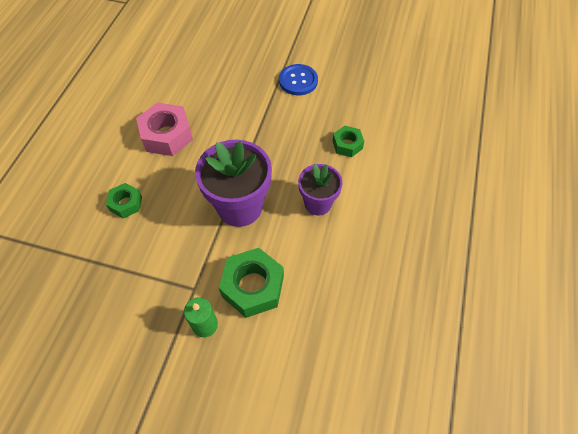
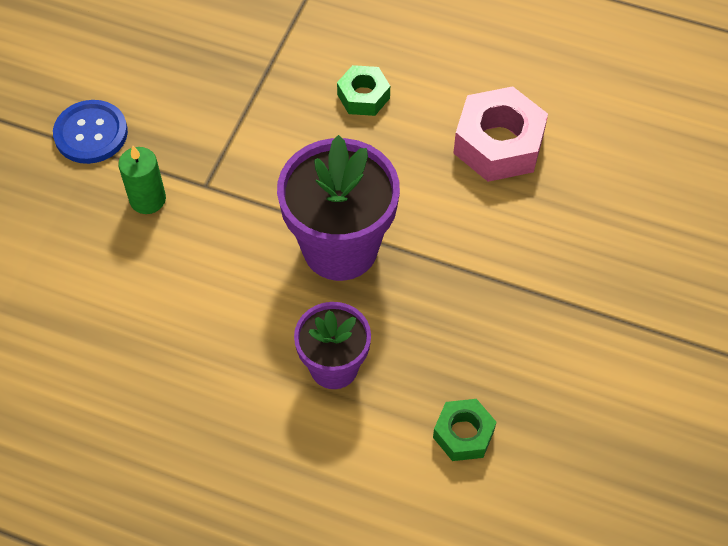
camera: 95 degrees right, 0 degrees up
(253, 286) = (195, 261): green nut -> none
(298, 81) = (636, 362): blue button -> blue button (91, 133)

